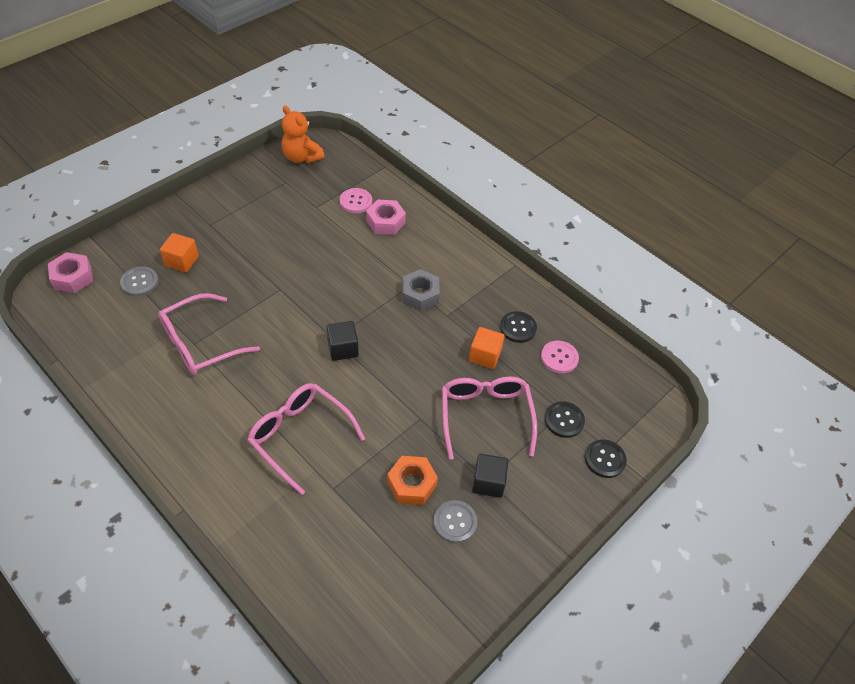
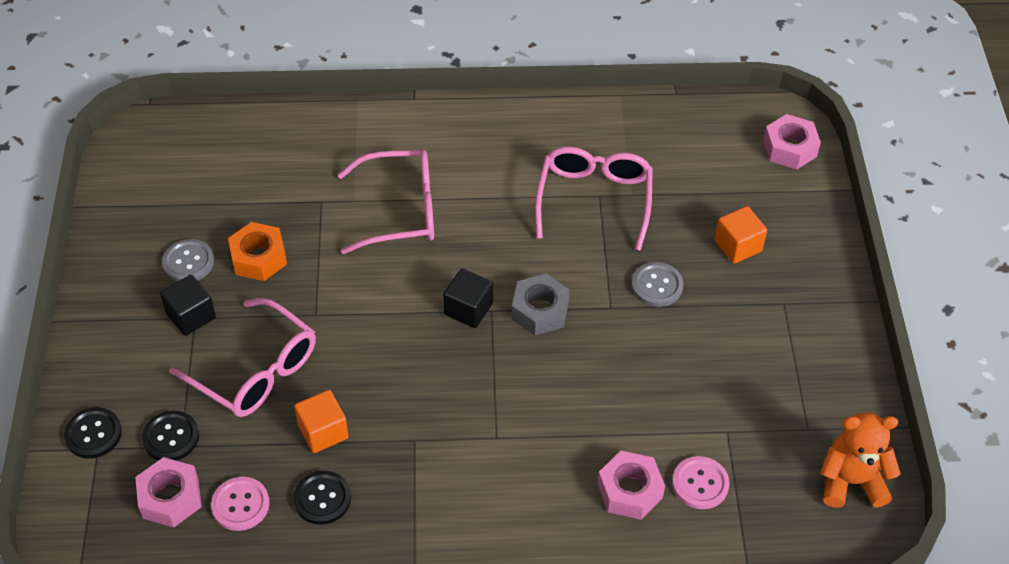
camera: 135 degrees right, 0 degrees up
(139, 282) = (733, 196): grey button -> grey button (657, 286)
(420, 295) = (471, 436): grey nut -> grey nut (540, 310)
(591, 390) = (170, 498): none -> pink nut

